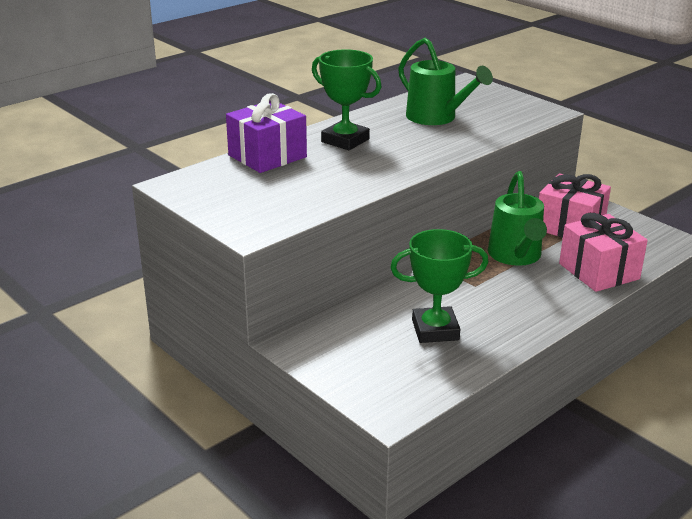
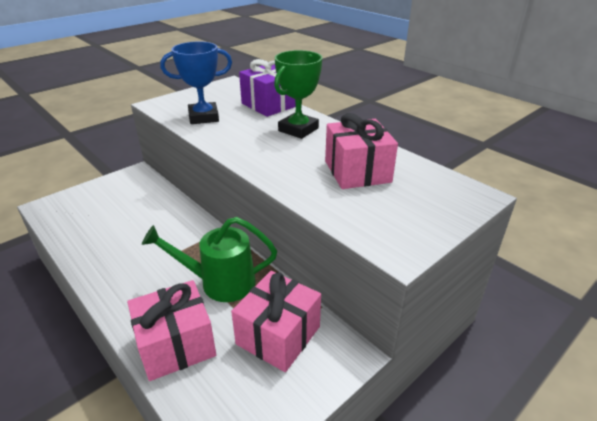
camera: 90 degrees right, 5 degrees up
(305, 194) = (203, 117): none -> blue trophy
(435, 330) = (123, 228): green trophy -> none
(437, 118) = (357, 171): green watering can -> pink gift

